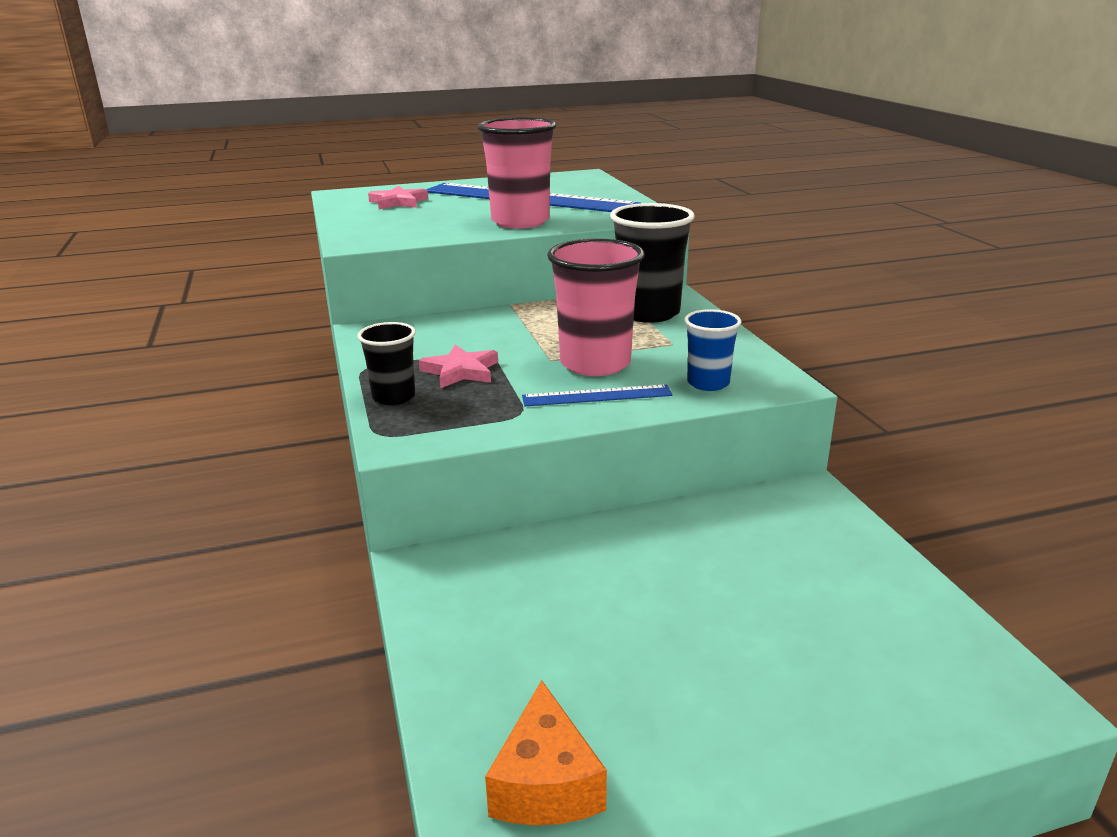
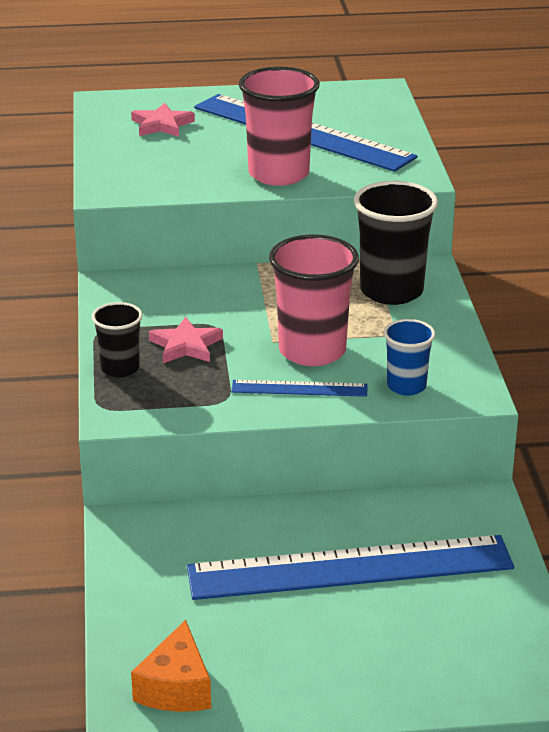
camera: 10 degrees right, 5 degrees up
(707, 584) = (350, 568): none -> blue ruler

